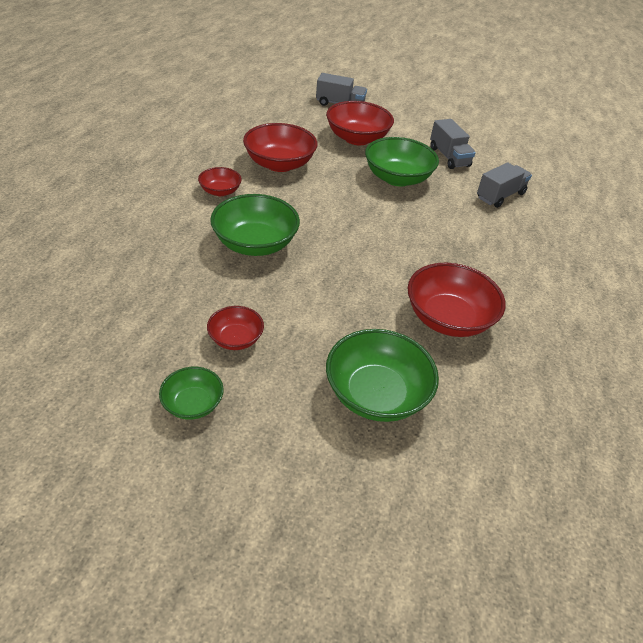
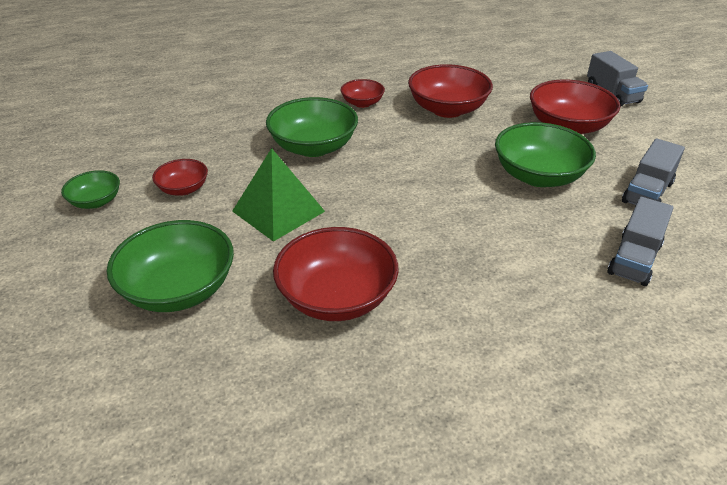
camera: 60 degrees right, 5 degrees down
(324, 300) = (278, 211): none -> green pyramid
(500, 196) = (634, 259): grey truck -> grey truck turned 105 degrees clockwise

